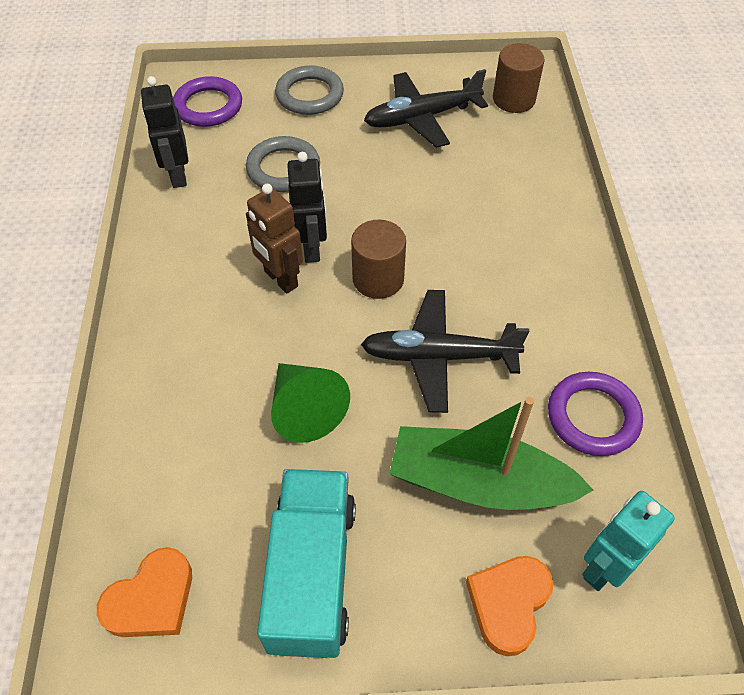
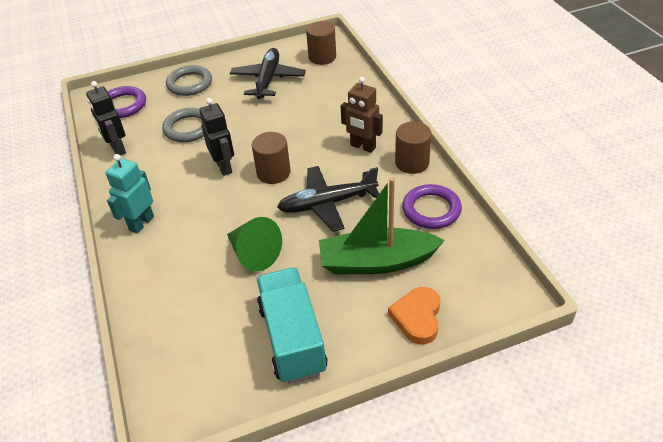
camera: 15 degrees left, 10 degrees down
(151, 599) = (194, 383): orange heart -> none
(280, 279) = (210, 189): brown robot -> brown robot (362, 147)
(422, 117) = (268, 80): black plane -> black plane turned 135 degrees clockwise
(589, 323) = (412, 163): none -> brown cylinder
(604, 567) = (465, 283): turquoise robot -> turquoise robot (141, 223)

